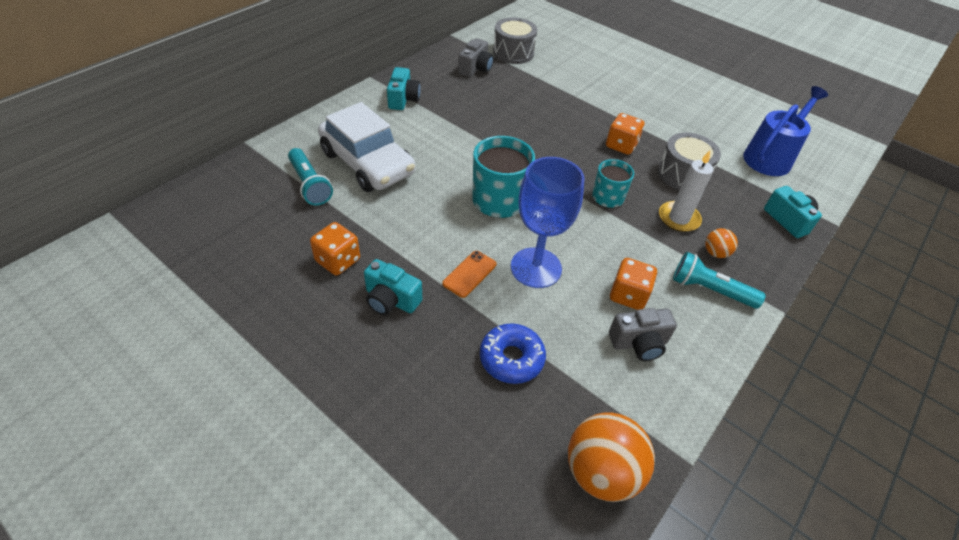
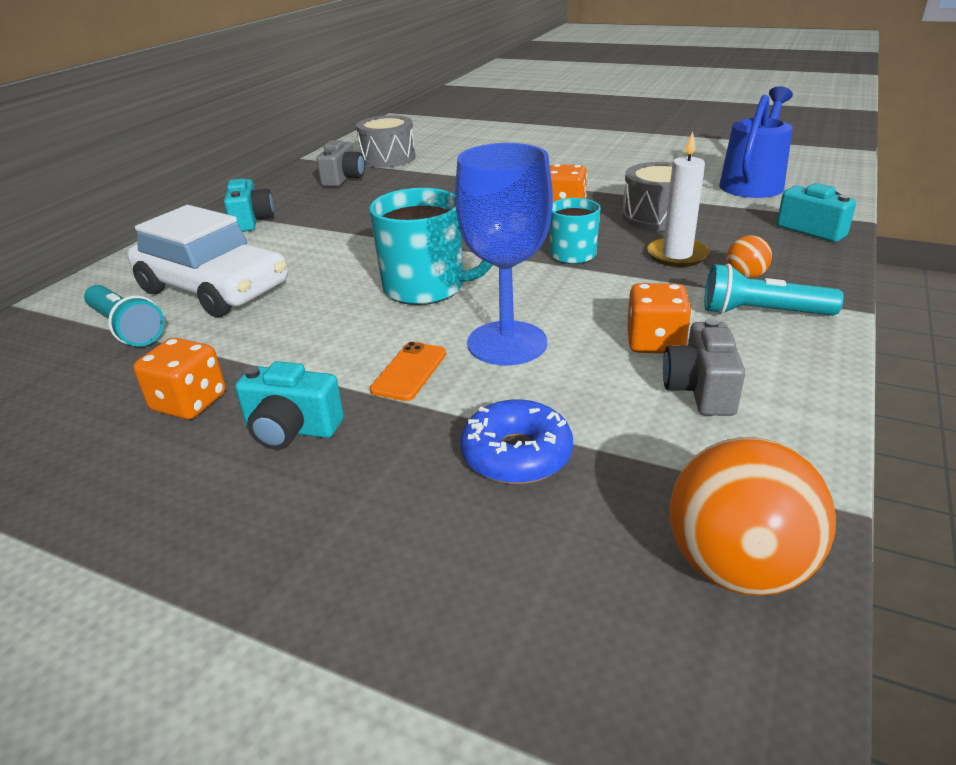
camera: 10 degrees left, 15 degrees down
(639, 343) = (700, 390): grey camera -> grey camera turned 120 degrees clockwise

